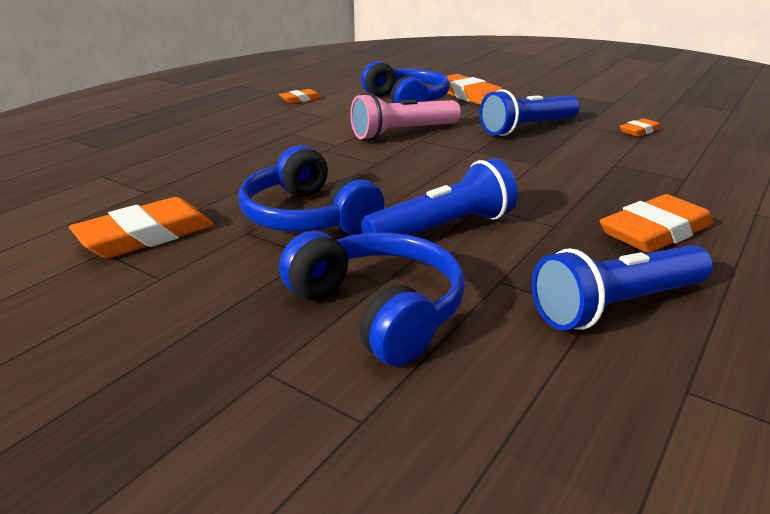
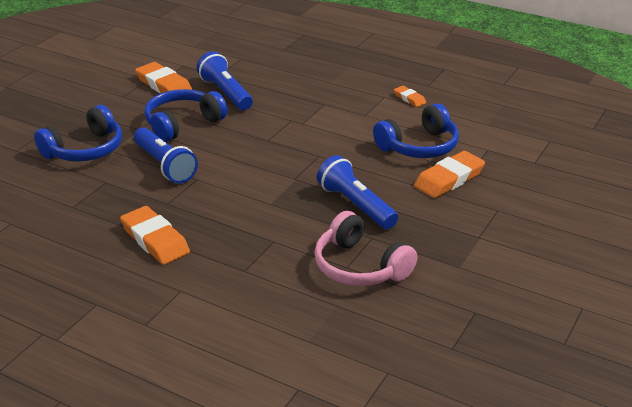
camera: 85 degrees right, 5 degrees up
(403, 133) = (332, 147): pink flashlight -> none
(617, 306) = (76, 214): blue flashlight -> blue flashlight (226, 93)
(639, 131) = (360, 267): orange eraser -> pink headphones

